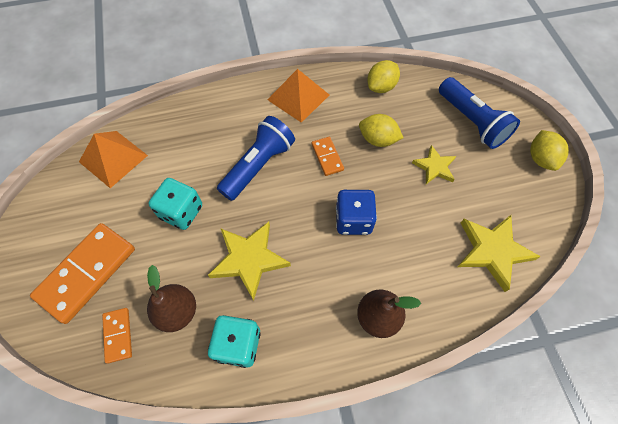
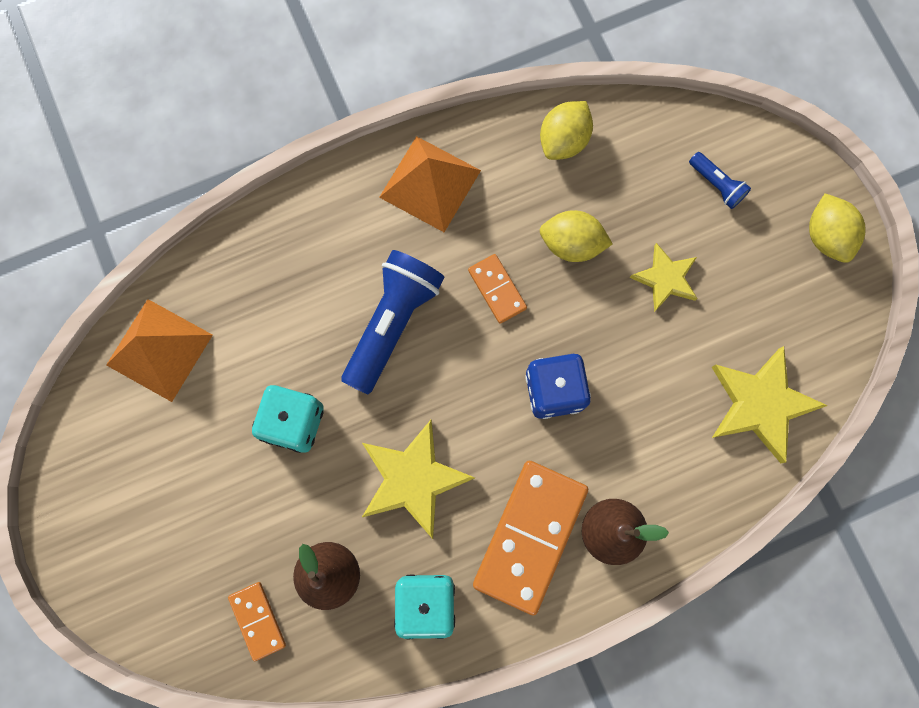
camera: 10 degrees left, 15 degrees up
(87, 273) = (183, 541): orange domino -> orange domino (529, 536)
(471, 121) = (716, 184): blue flashlight -> blue flashlight, size x0.48

